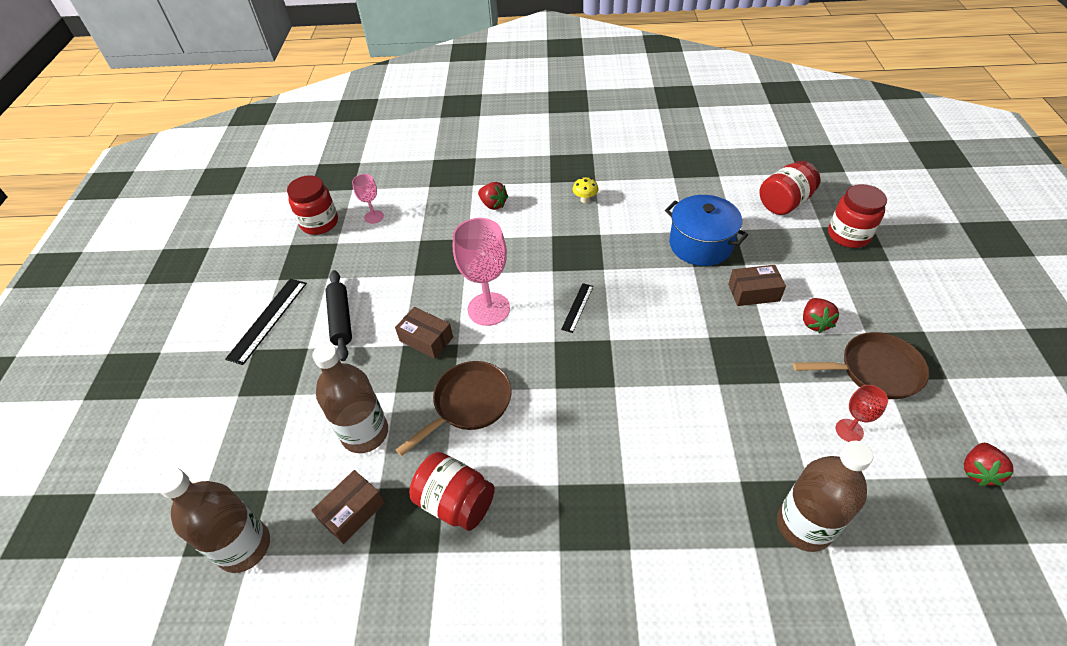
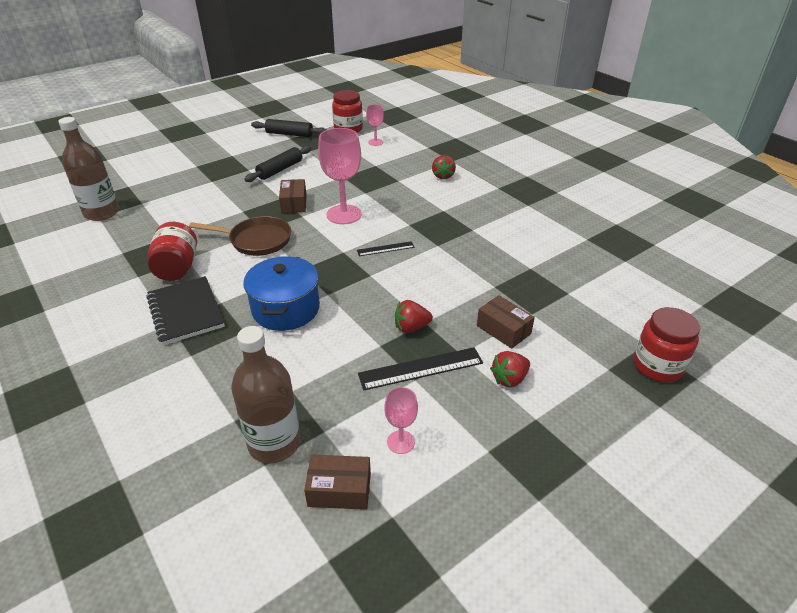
camera: 50 degrees right, 10 degrees down
(268, 275) = (289, 134): none -> black rolling pin
(268, 320) = (257, 149): black ruler -> black ruler (421, 368)
(352, 512) = (146, 235): brown box -> brown box (339, 490)
(365, 433) = (203, 215): brown bottle -> none
(550, 525) = (186, 312): none -> black notebook
(585, 200) = (500, 209): yellow mushroom -> none
(700, 244) = (524, 281): blue pot -> blue pot (286, 309)
(784, 203) = (644, 310): red jar -> none
(849, 430) = (401, 442): red goblet -> pink goblet
(874, 370) = (491, 439): brown pan -> none
(978, 471) = (433, 558): red strawberry -> red strawberry (411, 327)

